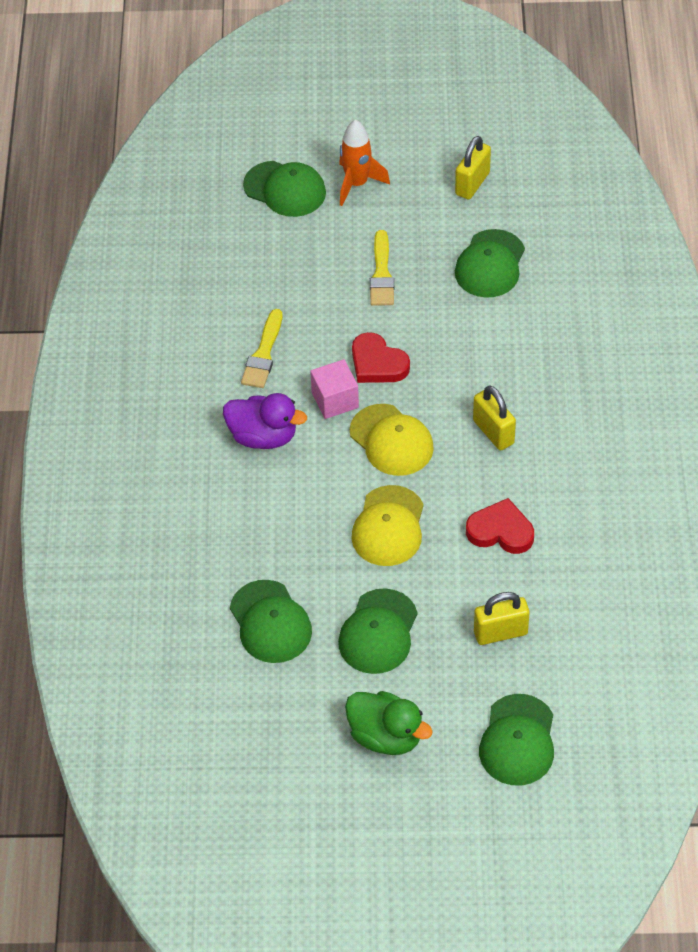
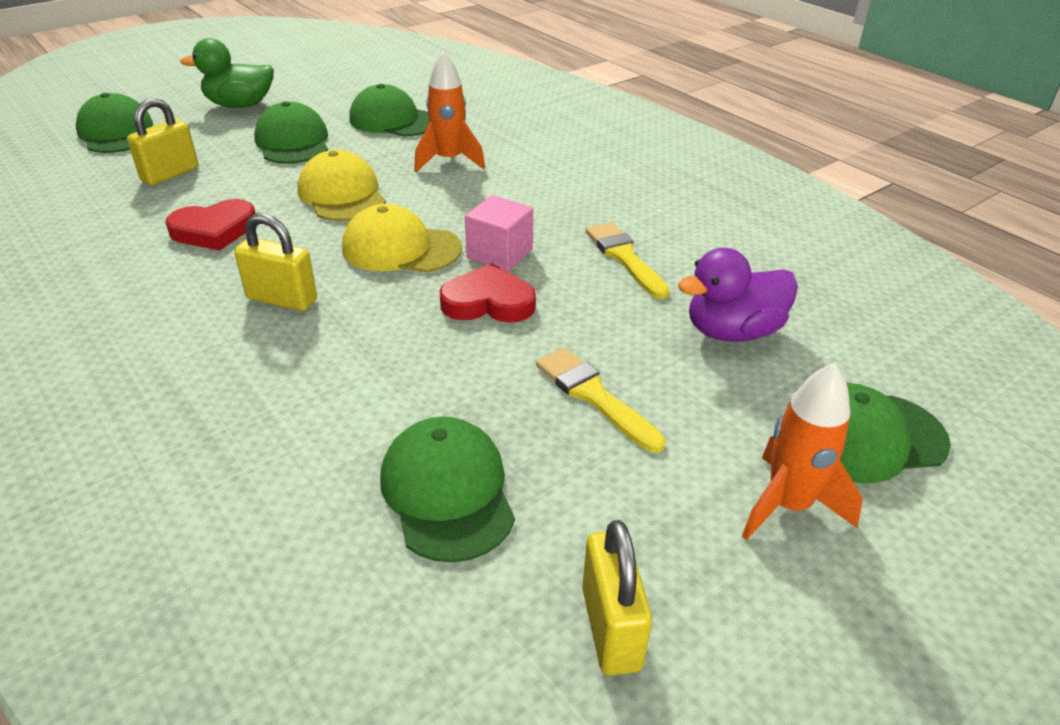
camera: 140 degrees right, 15 degrees down
(263, 436) = (537, 204): purple duck -> purple duck (732, 332)
(277, 528) = (449, 161): none -> orange rocket

